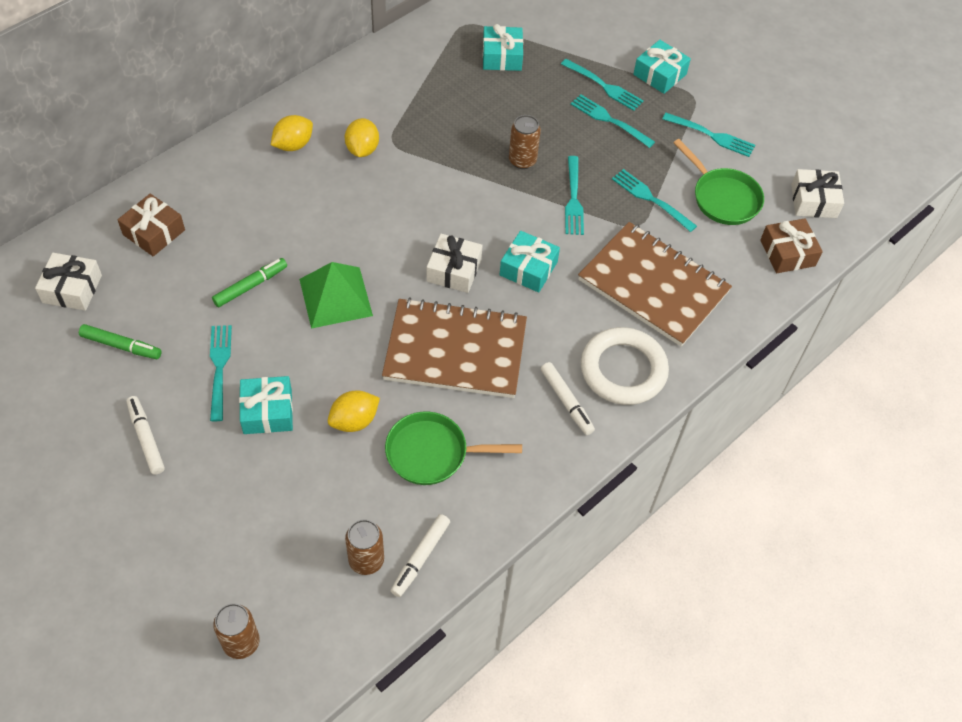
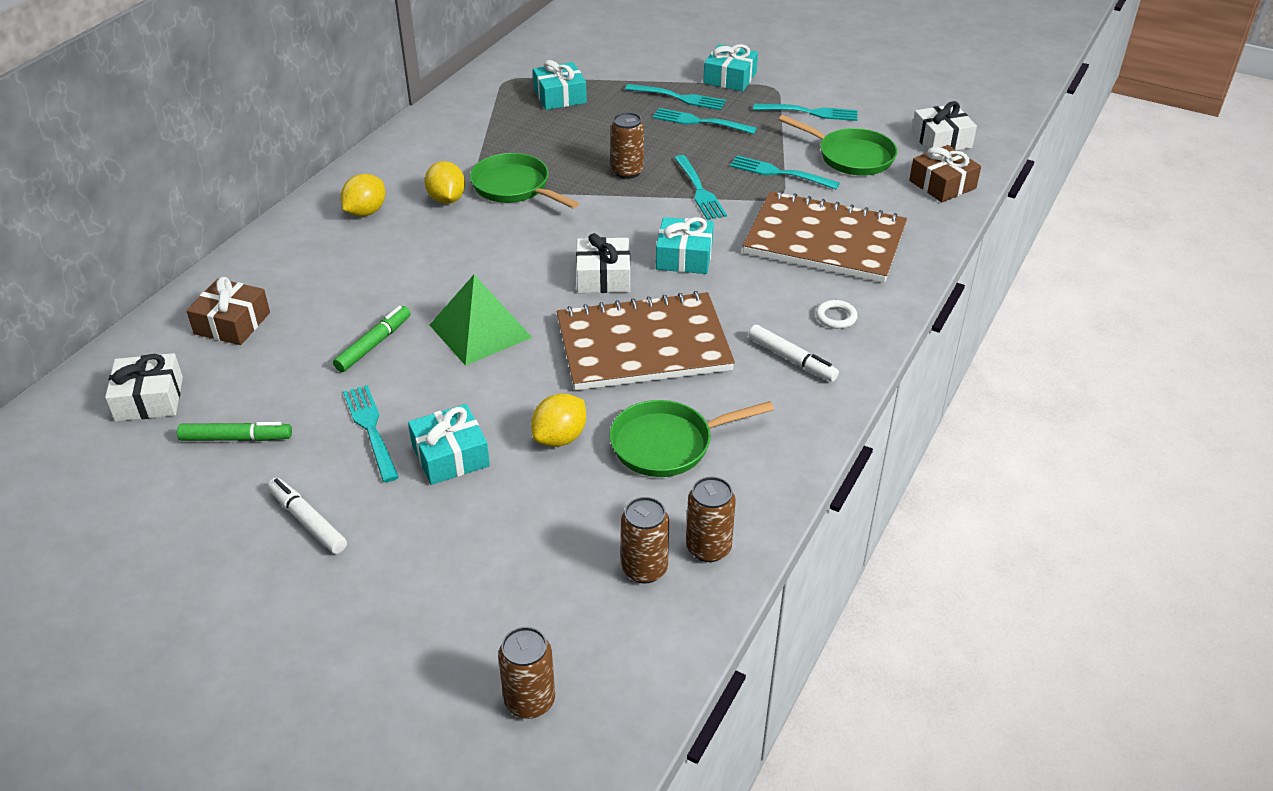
camera: 15 degrees left, 15 degrees down
(420, 558) = (708, 548): white marker -> brown can
(422, 151) = (514, 187): none -> green pan
(623, 370) = (836, 317): white ring -> white ring, size x0.40

